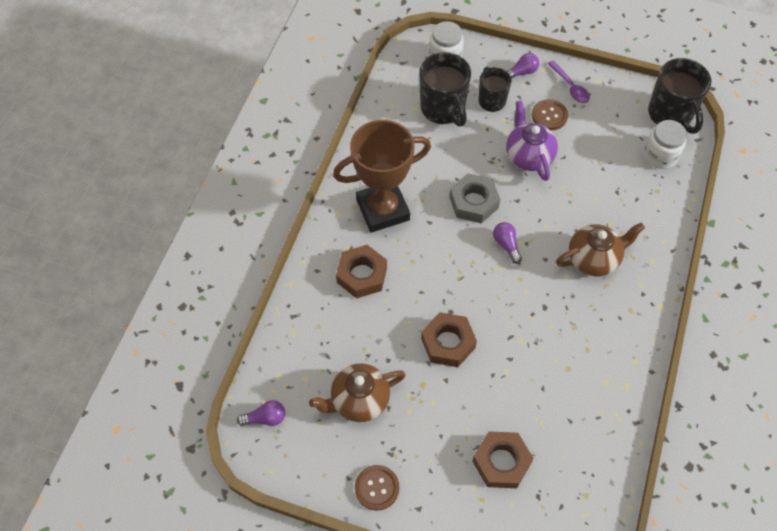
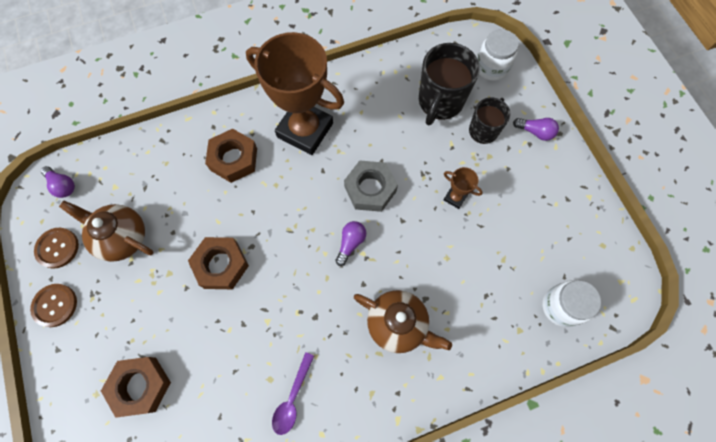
camera: 50 degrees right, 10 degrees up
(528, 156) = (455, 197): purple teapot -> brown trophy
(549, 116) = (512, 184): brown button -> brown button (57, 248)
(570, 87) = (559, 179): purple spoon -> purple spoon (292, 398)
(670, 114) = (616, 284): black mug -> none

